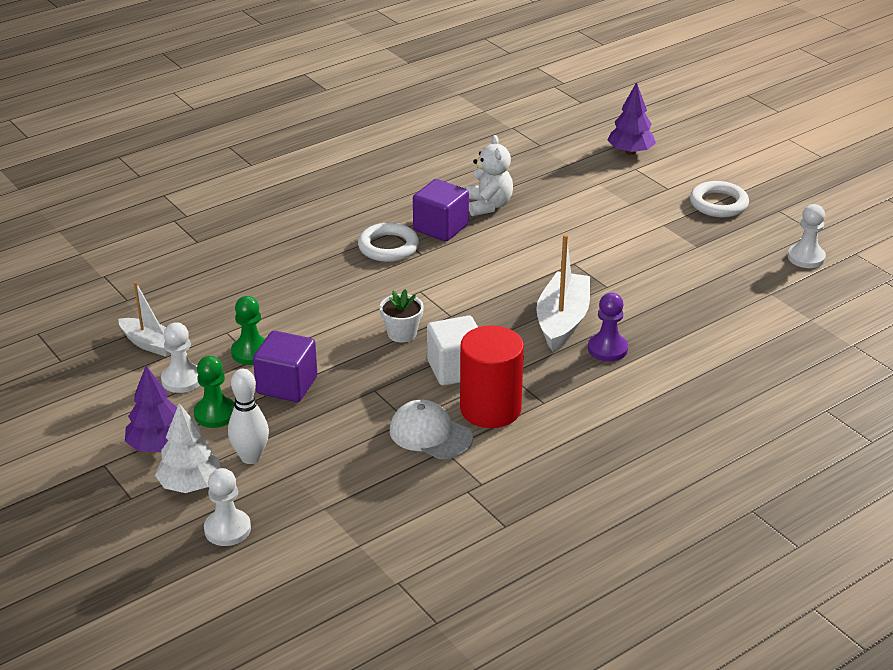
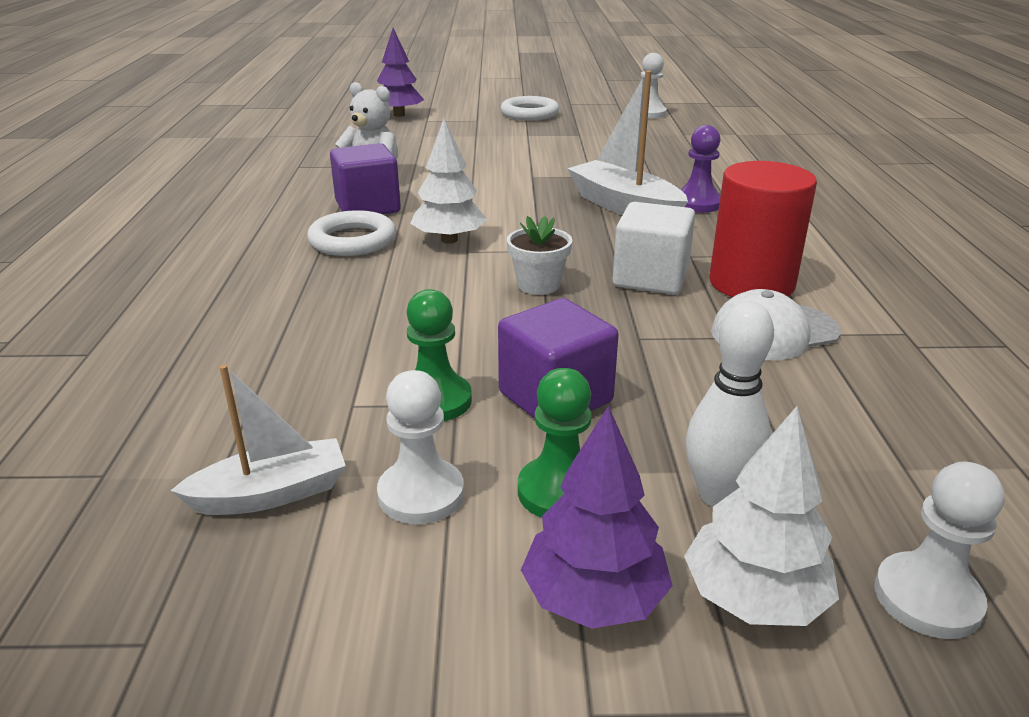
camera: 55 degrees left, 5 degrees down
(427, 278) = (449, 240): none -> white tree

